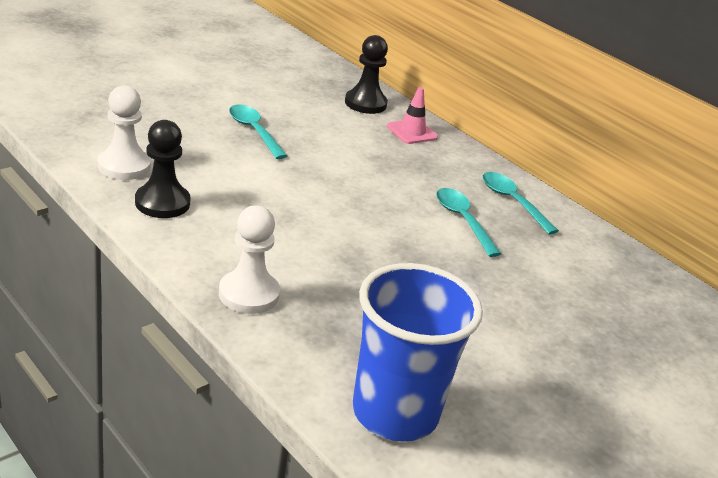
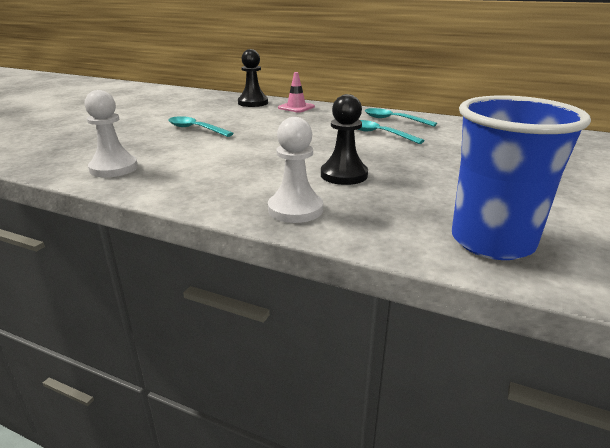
camera: 20 degrees left, 5 degrees down
(162, 203) = (167, 179): black pawn -> black pawn (344, 175)

